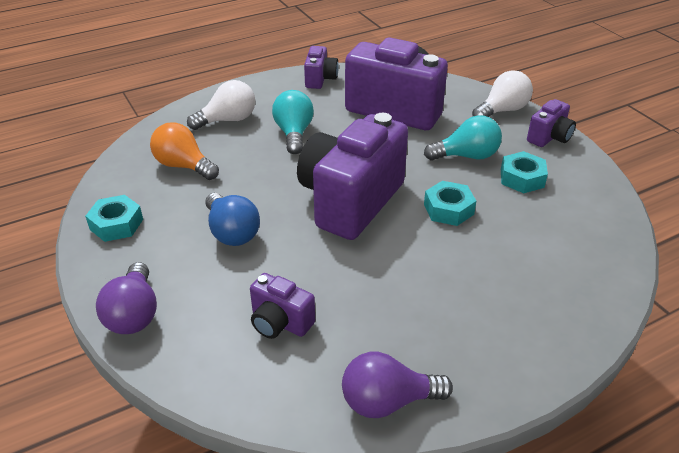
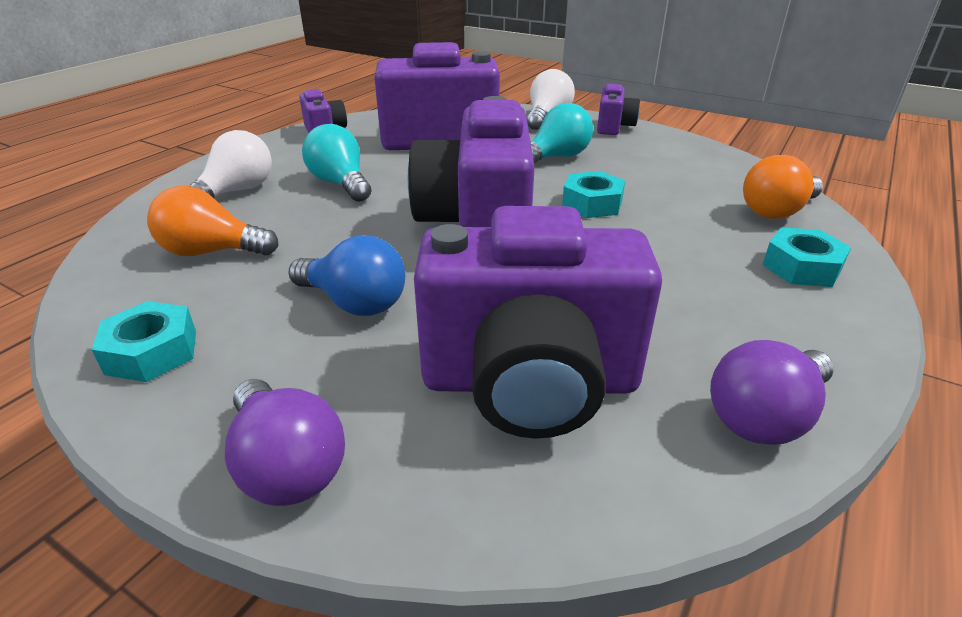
camera: 30 degrees left, 5 degrees down
(280, 322) = (530, 383): purple camera -> purple camera, size x2.14
(522, 178) = (629, 161): turquoise nut -> turquoise nut (801, 267)
(587, 267) = (776, 211): none -> orange light bulb

